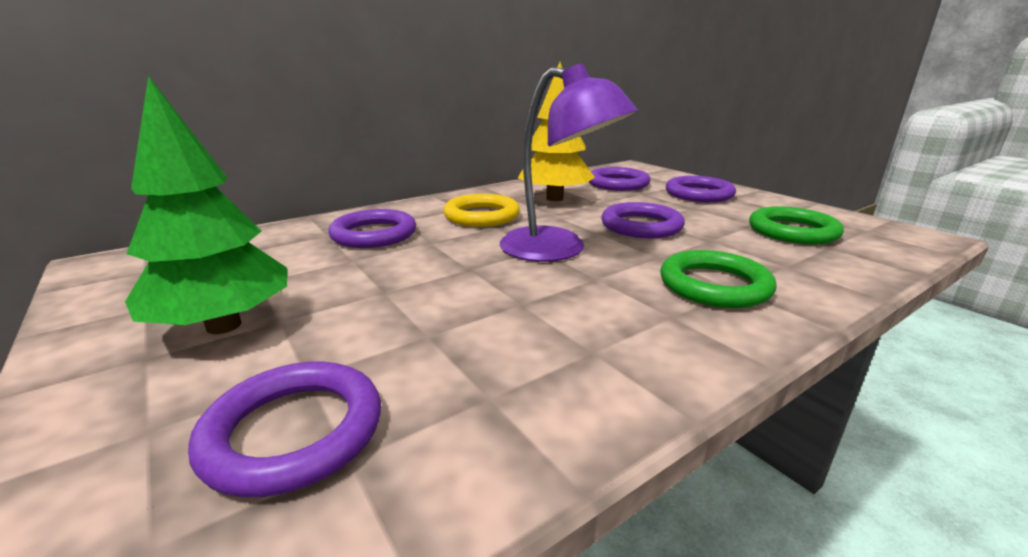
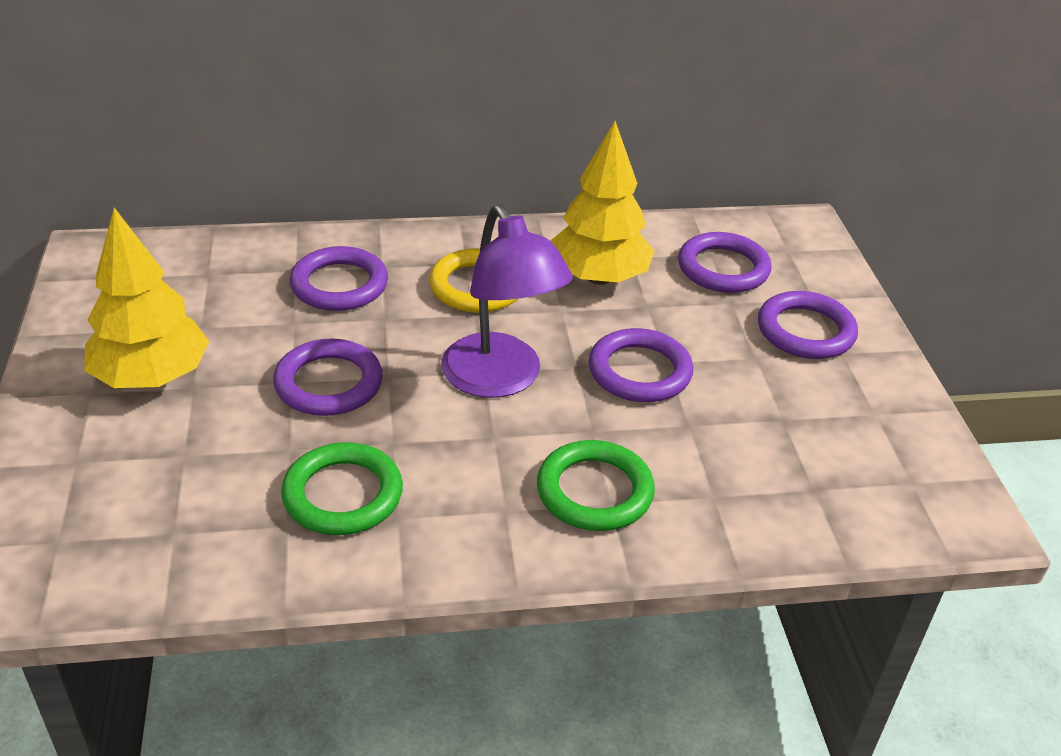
camera: 25 degrees right, 15 degrees up
(223, 326) = (152, 377): green tree -> yellow tree
(294, 432) = (153, 499): purple ring -> purple ring (328, 383)
(792, 231) = (814, 448): green ring -> green ring (343, 494)

